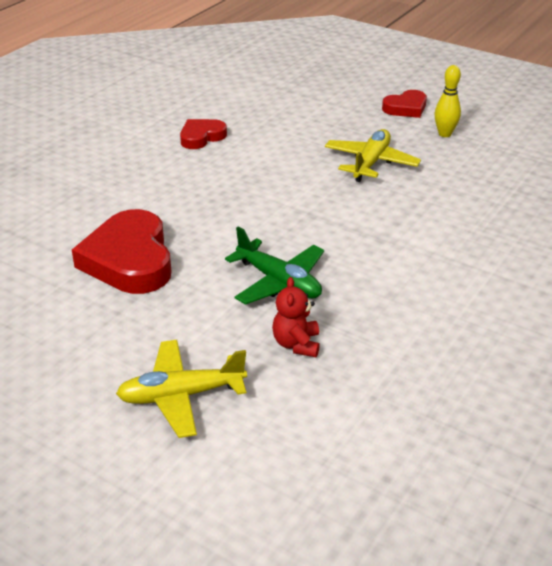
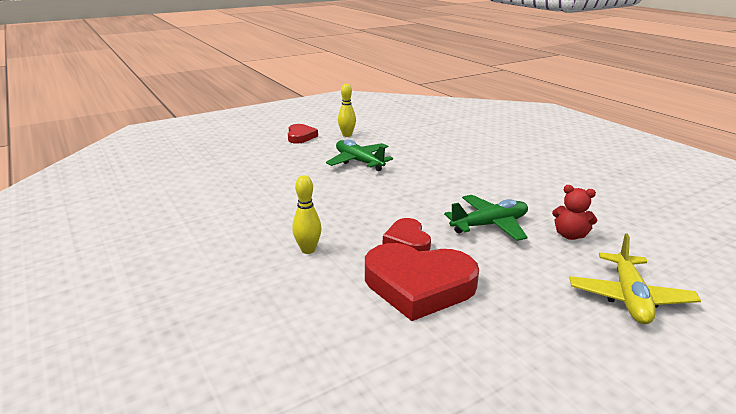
camera: 65 degrees left, 10 degrees down
(153, 189) = (308, 250): none -> yellow bowling pin
(201, 137) = (245, 210): red heart -> red heart (407, 241)
(371, 163) = (359, 162): yellow plane -> green plane

